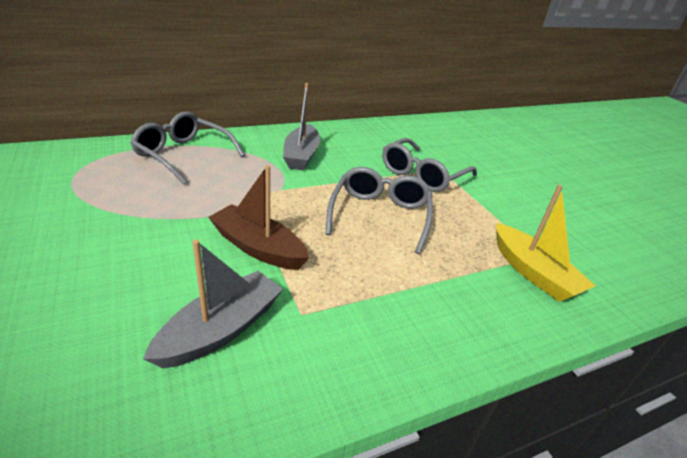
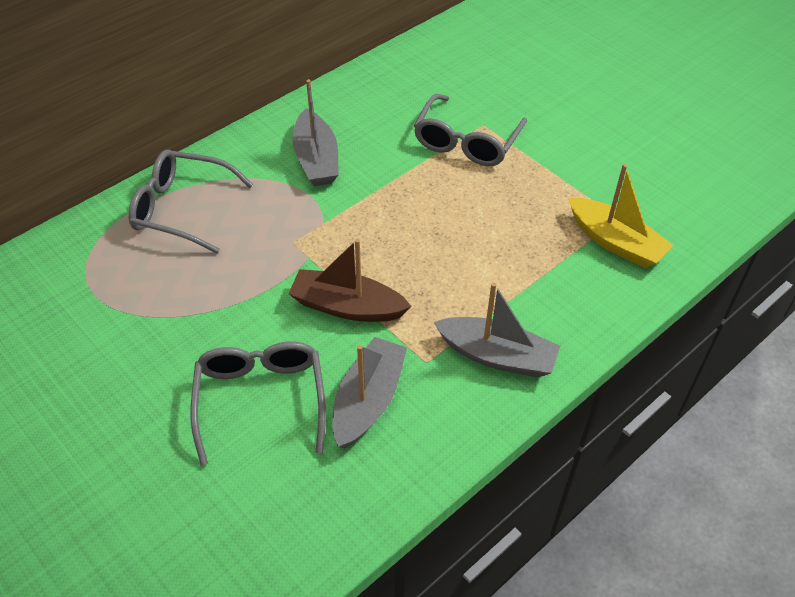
camera: 15 degrees left, 15 degrees up
(376, 332) = (497, 356): none -> grey boat
(380, 215) = (445, 221): grey glasses -> grey glasses (260, 400)

